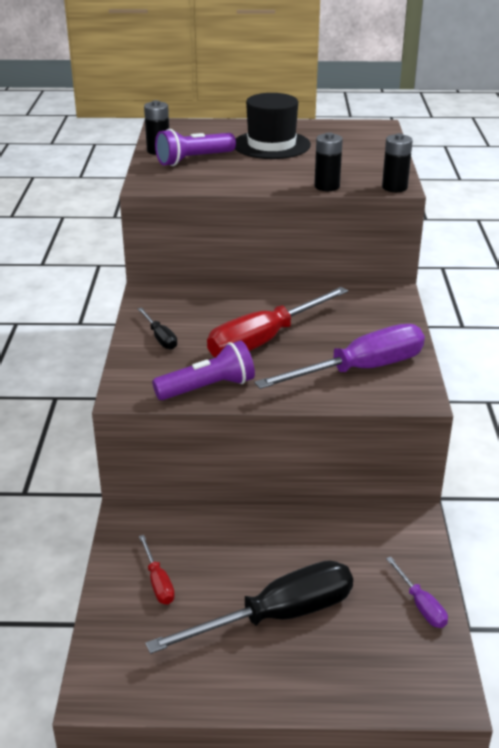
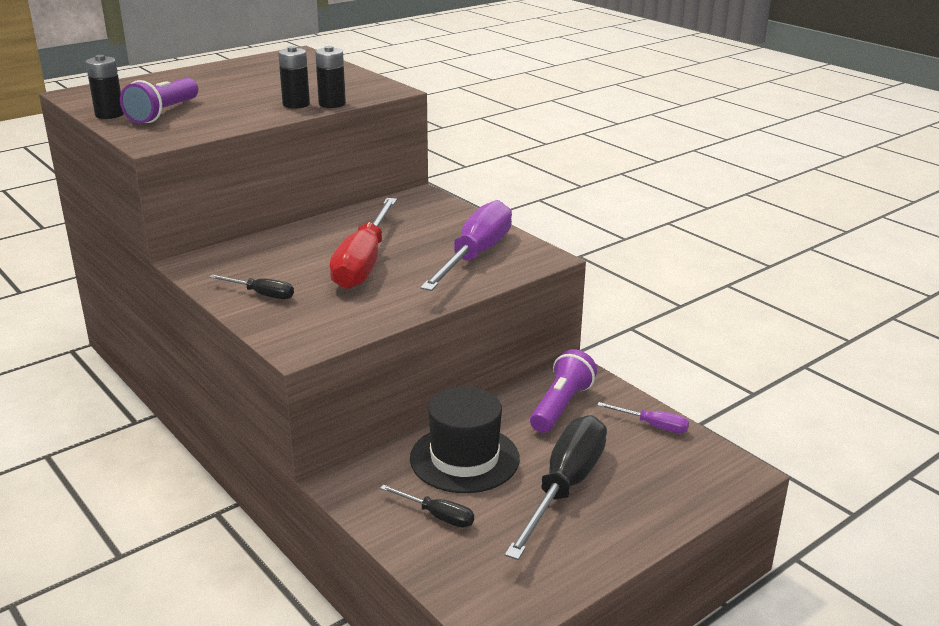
camera: 40 degrees left, 5 degrees down
(158, 582) = (437, 516): red screwdriver -> black screwdriver
(208, 388) = (368, 314): purple flashlight -> purple flashlight (561, 406)
(271, 145) = (222, 86): black hat -> black hat (464, 458)
(394, 187) = (391, 91): black battery -> black battery (296, 104)

